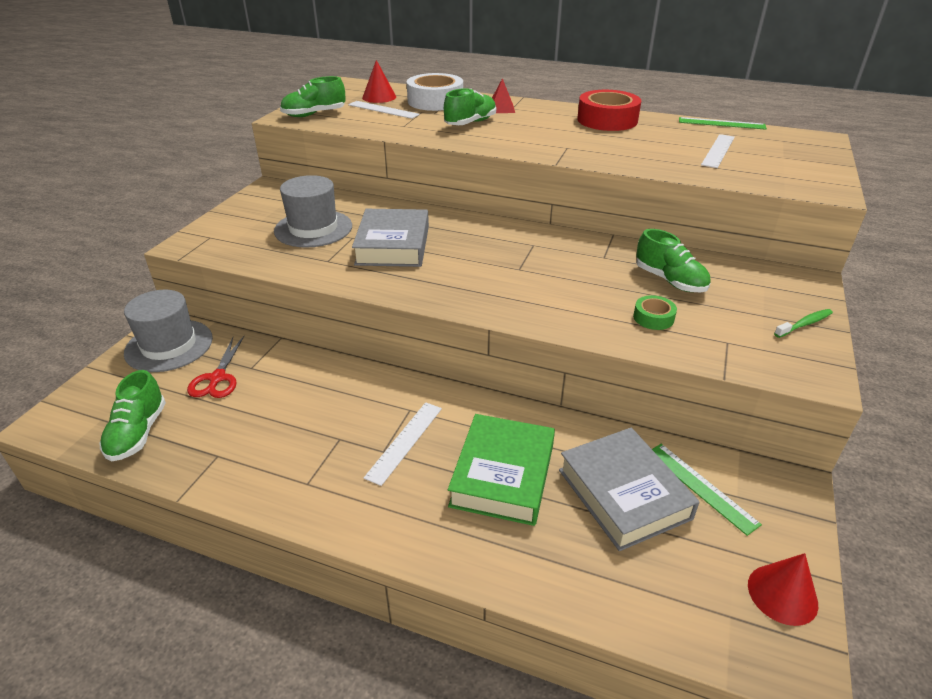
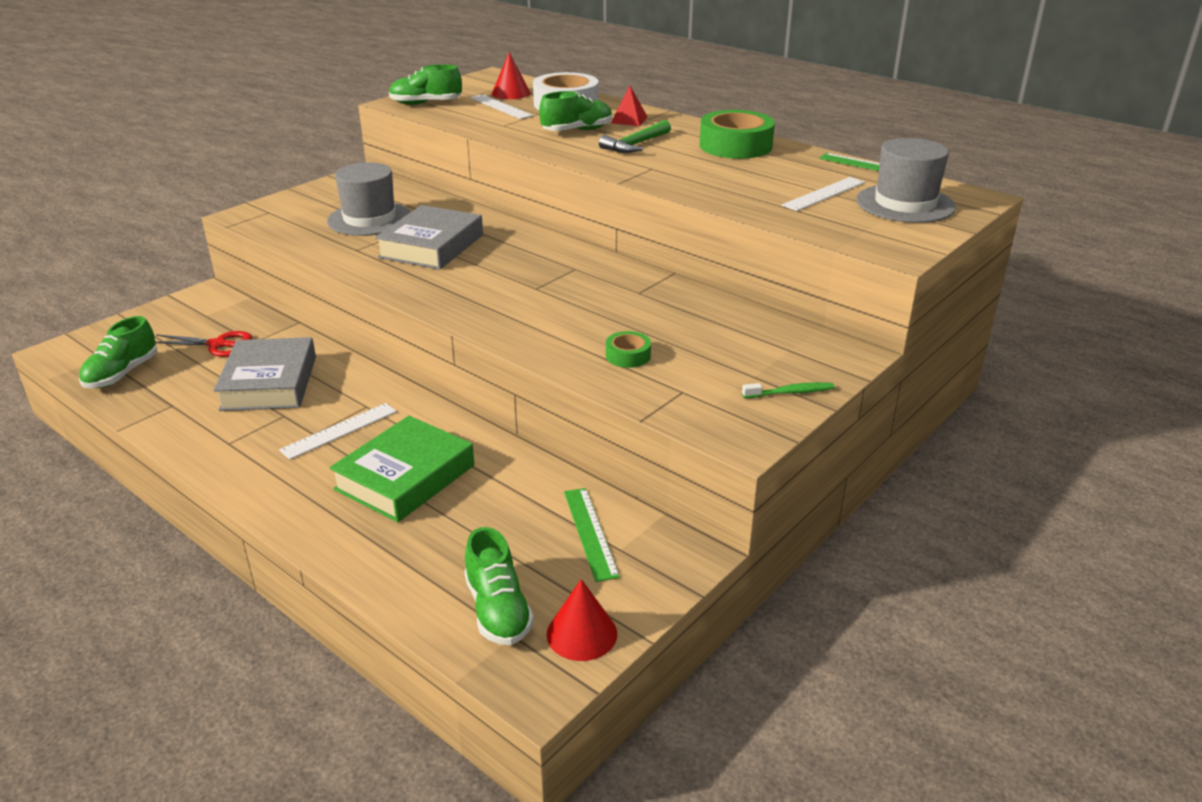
camera: 20 degrees right, 5 degrees down
(169, 345) = (197, 310): grey hat -> grey hat (905, 204)
(217, 378) = (218, 345): red scissors -> red scissors turned 105 degrees counterclockwise
(531, 129) = (635, 145): none -> green hammer
(607, 120) = (735, 146): red tape -> green tape
(623, 494) = (506, 519): grey book -> grey book (269, 383)
(670, 281) = (686, 326): green shoe -> green shoe (498, 610)

